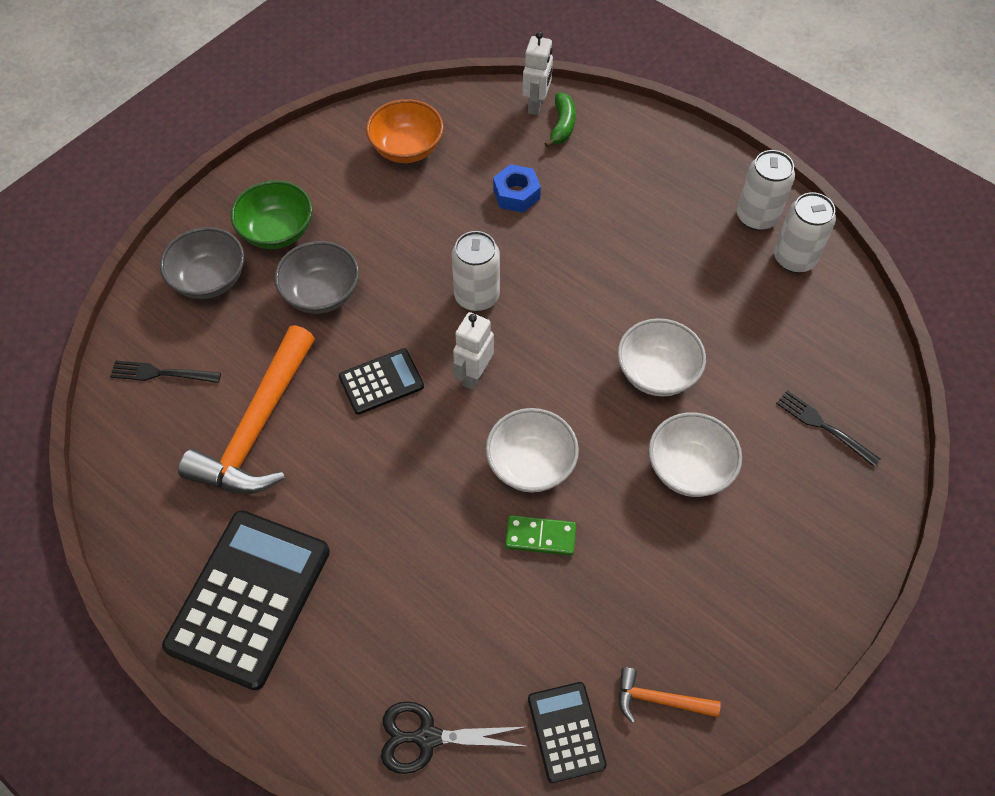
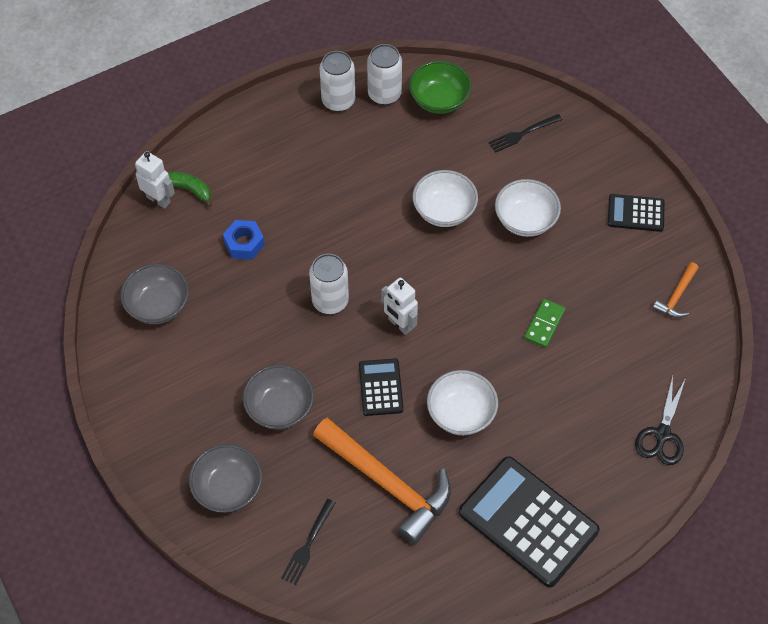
camera: 70 degrees left, 0 degrees up
(277, 231) = (201, 425): green bowl -> green bowl (439, 100)
(407, 148) = (158, 305): orange bowl -> grey bowl
(531, 464) = (487, 312): white bowl -> white bowl (461, 413)
(566, 732) = (681, 354): black calculator -> black calculator (635, 213)

